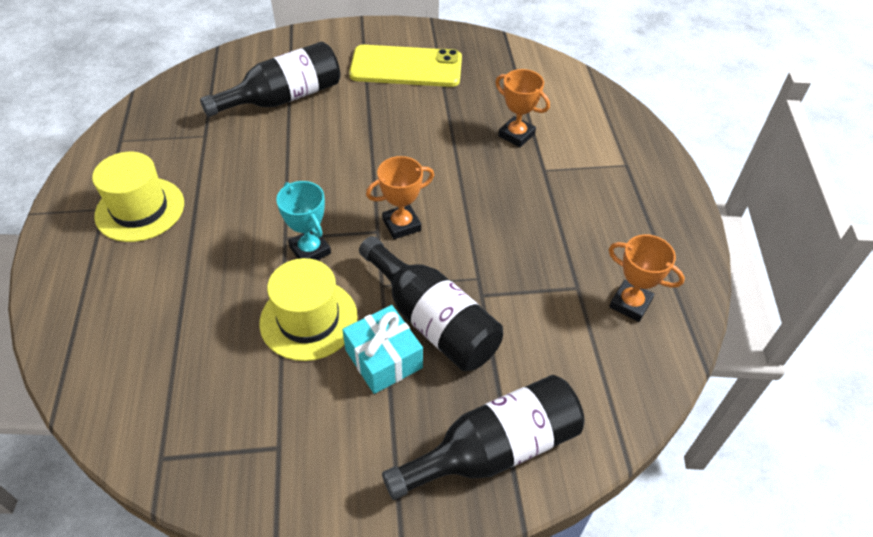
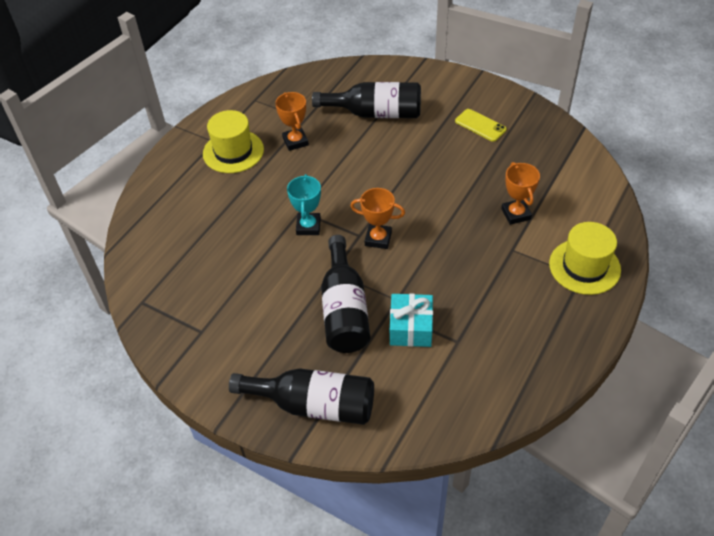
camera: 40 degrees right, 0 degrees up
(308, 319) = (273, 269): yellow hat -> yellow hat (584, 266)
(383, 359) = (296, 316): turquoise gift -> turquoise gift (411, 328)
(406, 67) = (480, 125): yellow phone -> yellow phone, size x0.53
(630, 303) = (484, 372): orange trophy -> orange trophy (295, 141)

